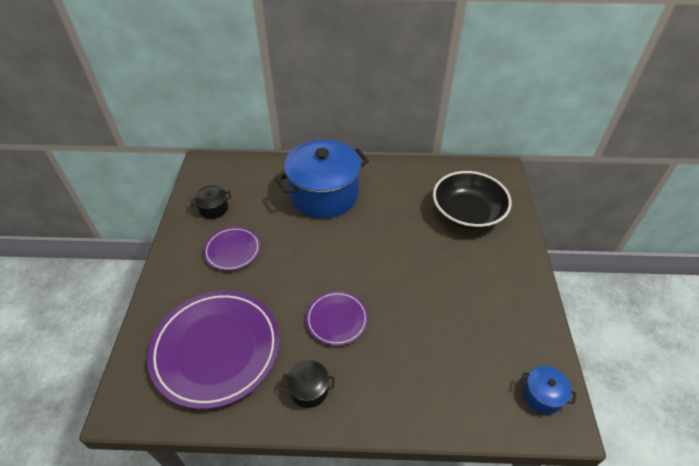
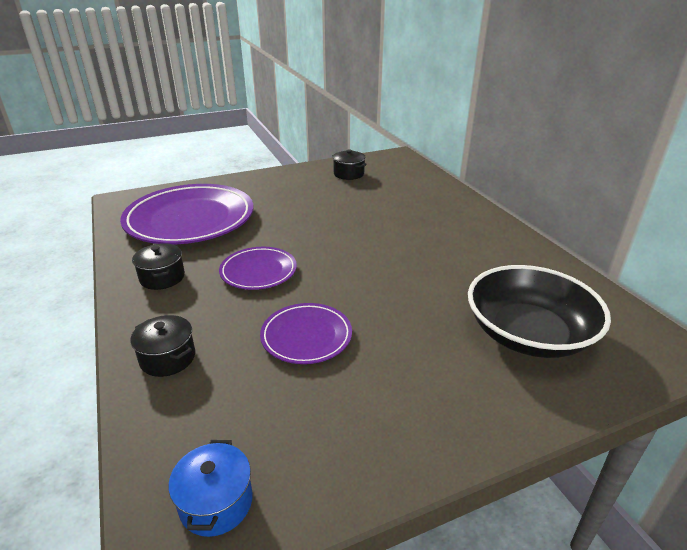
camera: 65 degrees right, 15 degrees down
(232, 250) = (307, 195): purple plate -> purple plate (306, 336)
(324, 194) = (429, 219): blue pot -> none
(417, 401) = (168, 358): none -> black pot

